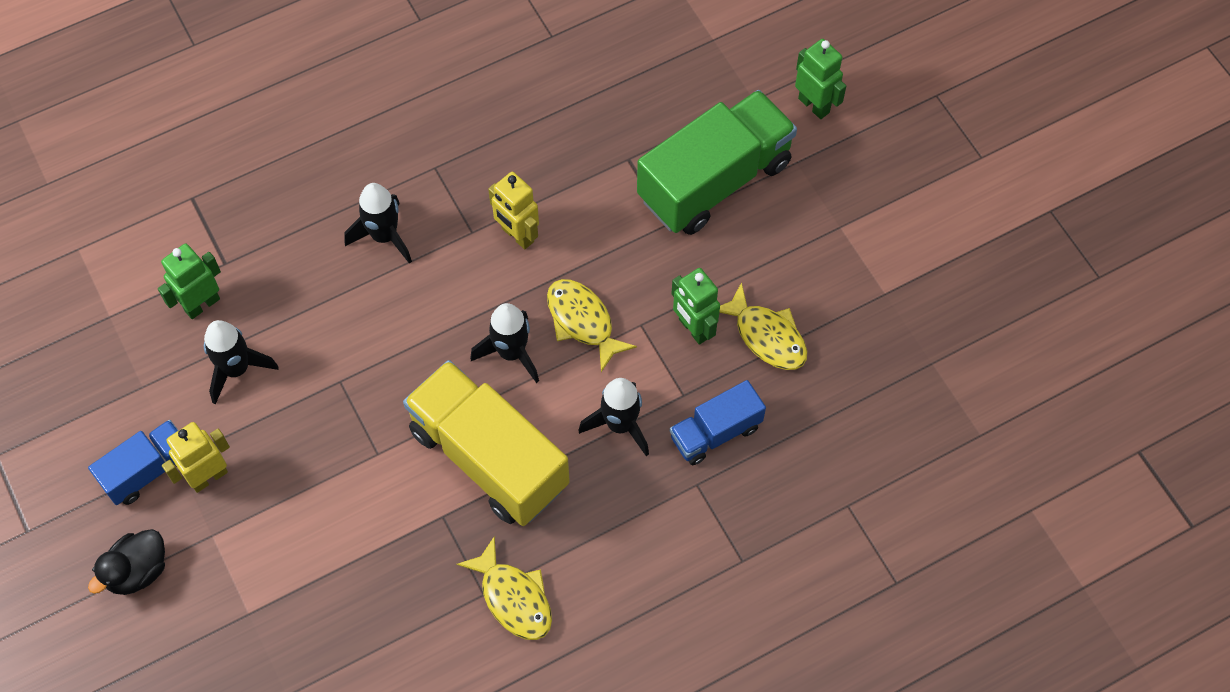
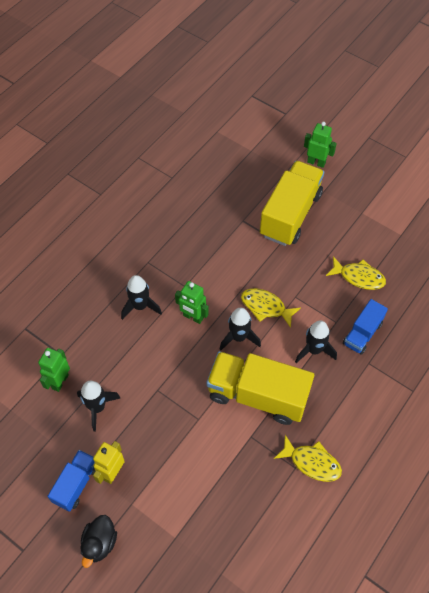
camera: 25 degrees left, 5 degrees down
(517, 235) = (209, 278): yellow robot -> none
(693, 329) = (322, 288): green robot -> green robot (193, 317)
(714, 181) = (290, 214): green truck -> yellow truck

